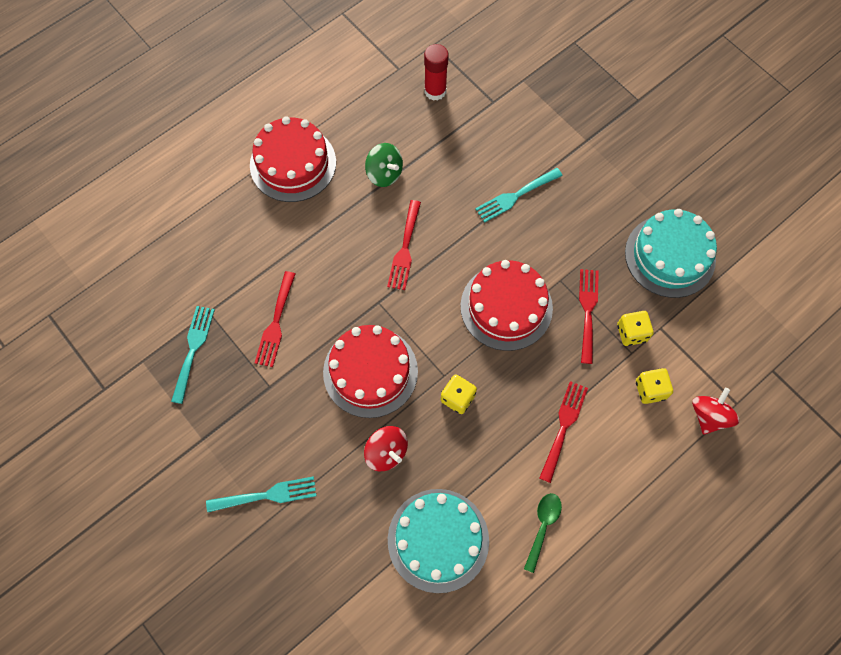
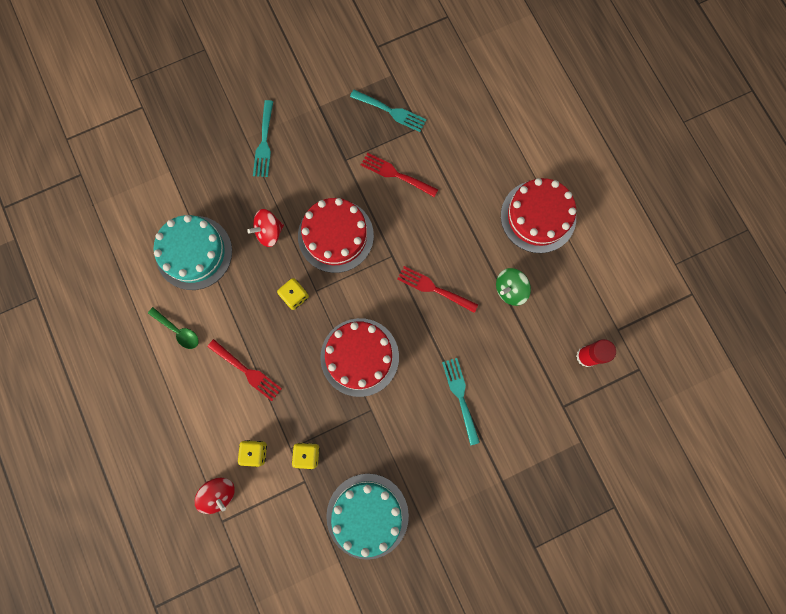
camera: 105 degrees right, 10 degrees up
(587, 311) = (337, 424): red fork -> none

